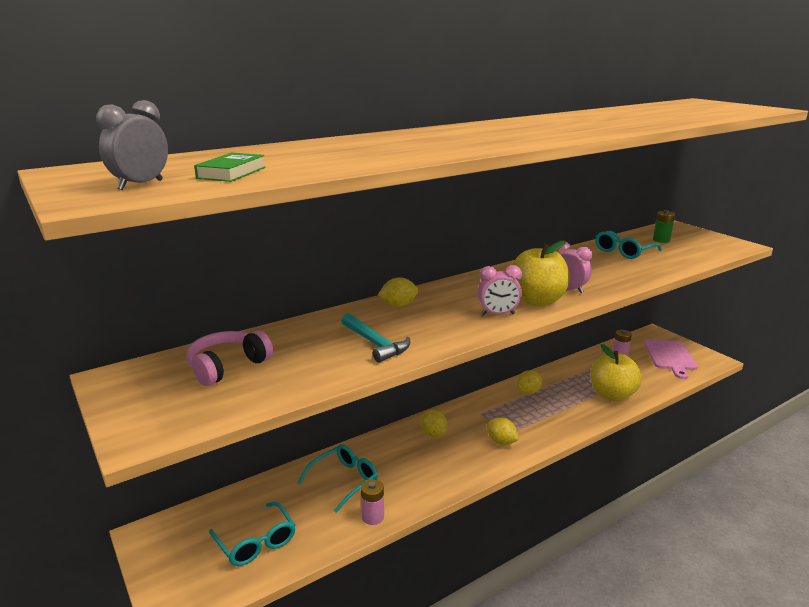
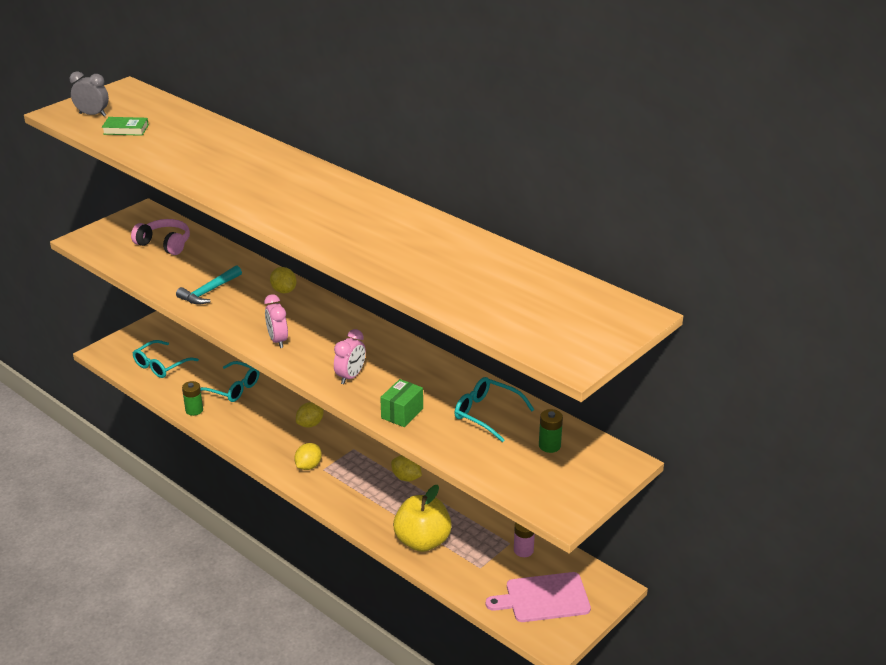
camera: 75 degrees right, 10 degrees up
(373, 517) = (194, 410): pink battery -> green battery
(537, 300) = (315, 359): yellow apple -> none
(626, 276) = (402, 413): none -> green box

